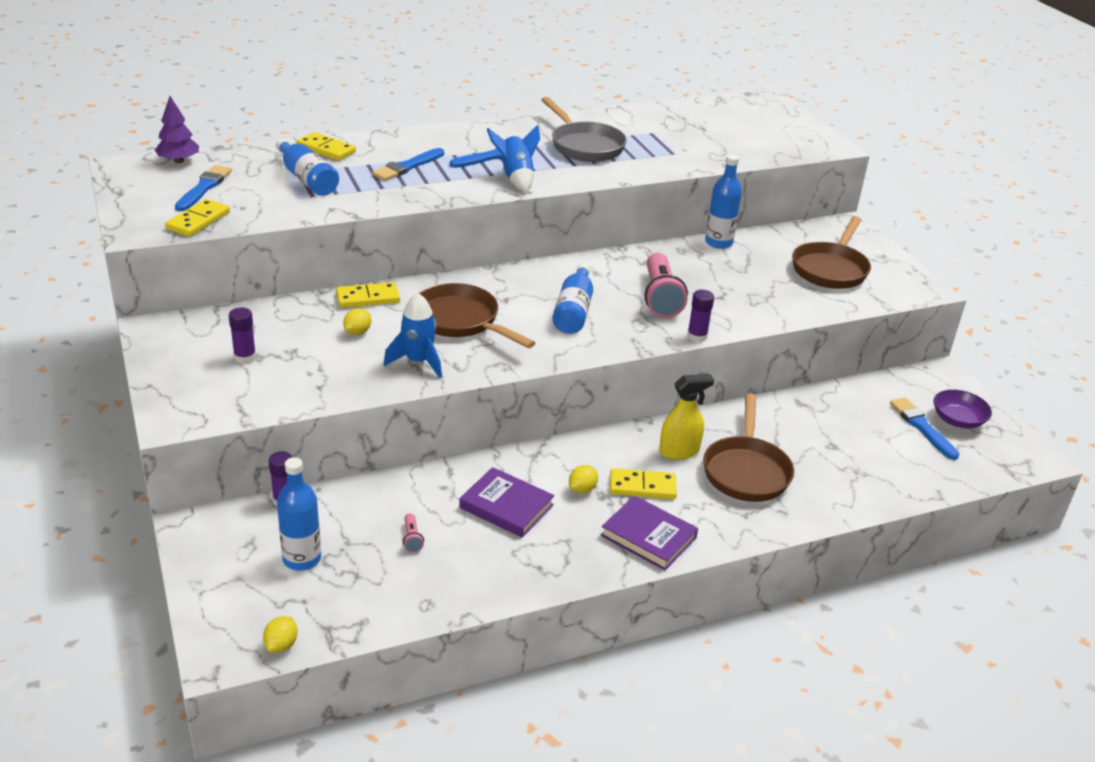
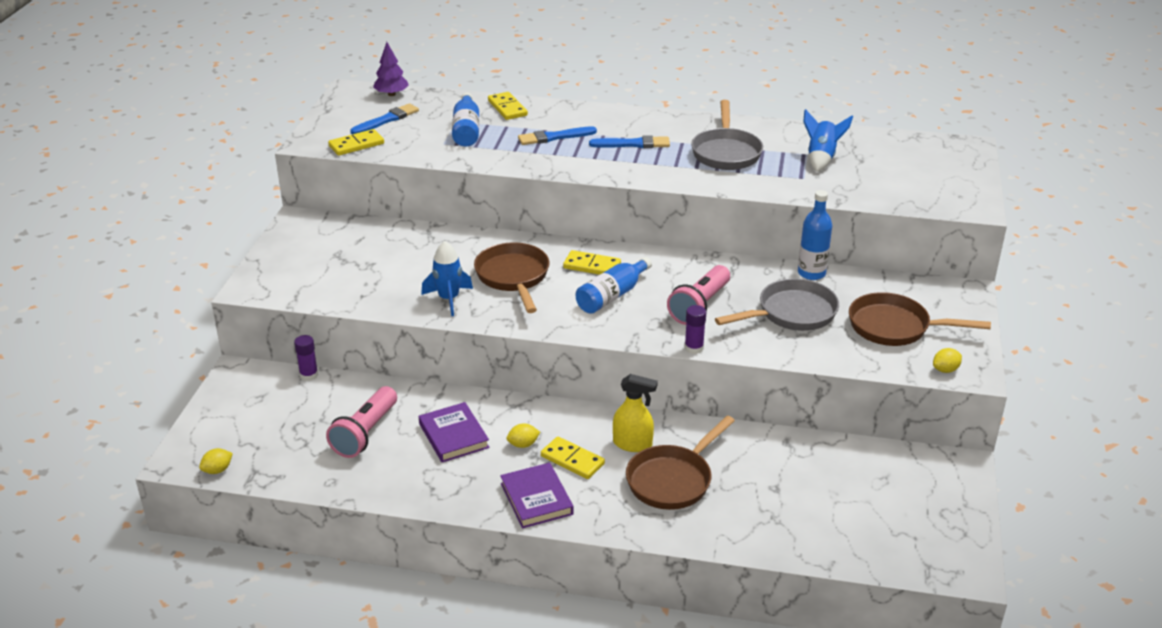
camera: 35 degrees right, 0 degrees up
(245, 357) = (335, 258): purple glue stick -> none
(302, 559) = (282, 419): blue bottle -> none
(358, 332) = (429, 263): yellow lemon -> yellow lemon (945, 370)
(368, 298) = (463, 239): yellow domino -> yellow domino (592, 266)
(412, 539) = (365, 433): pink flashlight -> pink flashlight, size x2.41
(516, 178) = (631, 167): blue rocket -> blue rocket (821, 158)
(741, 281) = (791, 313): none -> grey pan
(830, 269) = (895, 327): brown pan -> brown pan turned 45 degrees clockwise
(922, 427) = (883, 504): blue brush -> none
(958, 420) = (928, 510): purple bowl -> none

